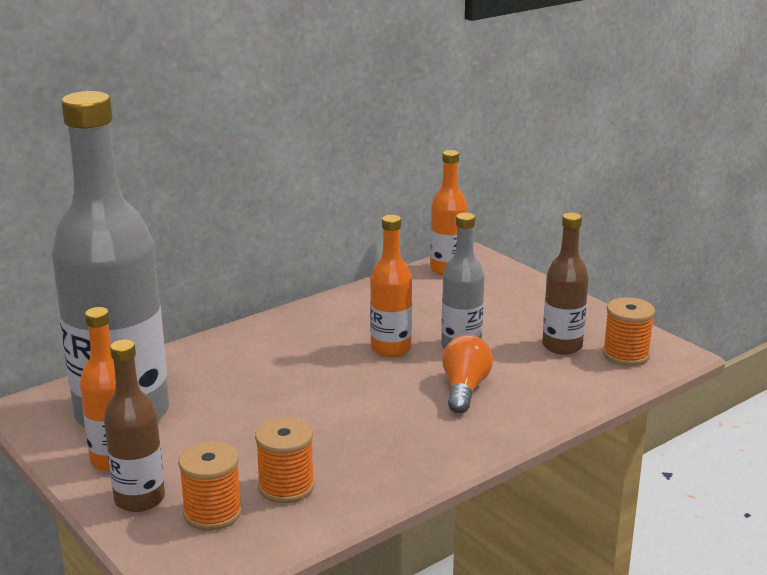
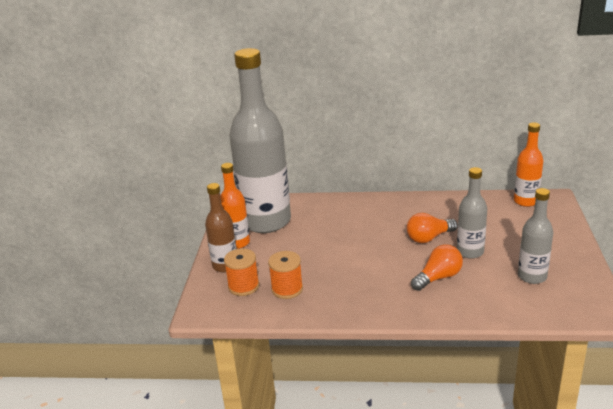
camera: 45 degrees right, 5 degrees up
(391, 349) = (429, 238): orange bottle -> orange light bulb
(562, 346) = (532, 276): brown bottle -> grey bottle
(626, 355) = (567, 299): orange spool -> none

